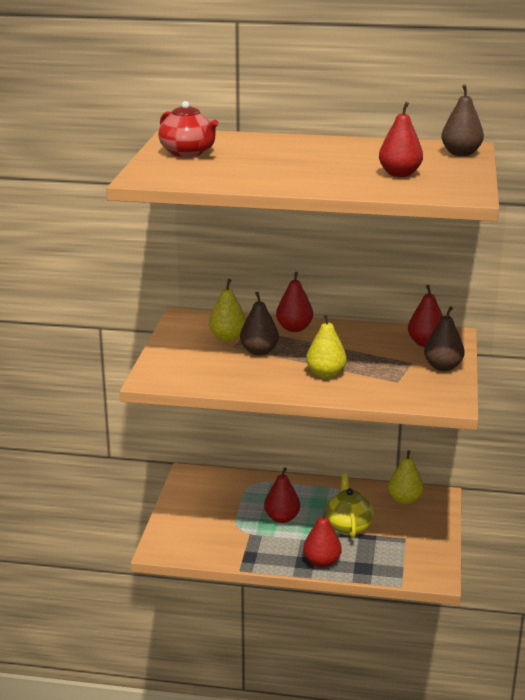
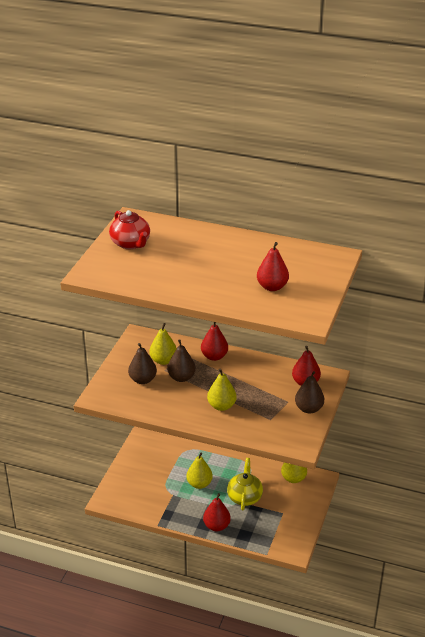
camera: 10 degrees right, 10 degrees up
(282, 518) = (199, 484): red pear -> yellow pear
(461, 153) = (329, 264): brown pear -> brown pear (142, 380)

